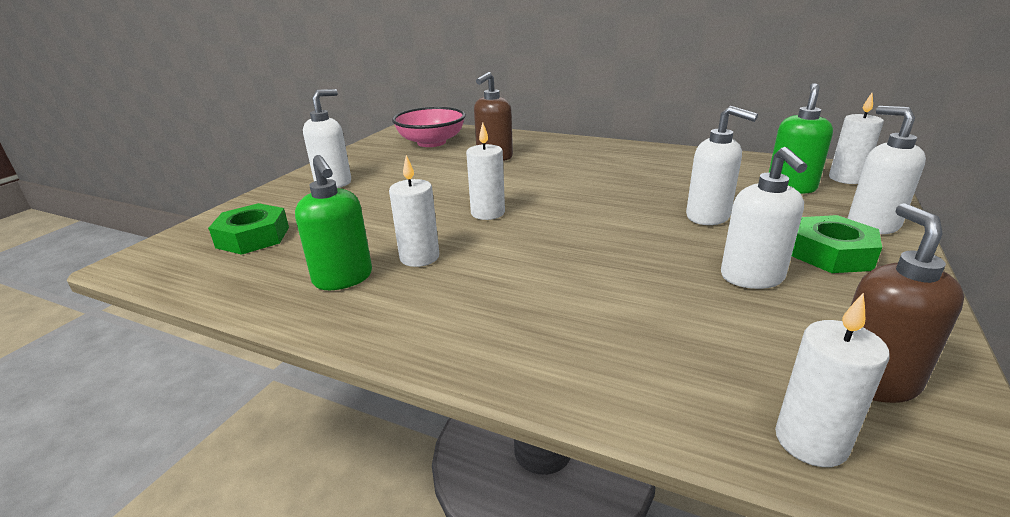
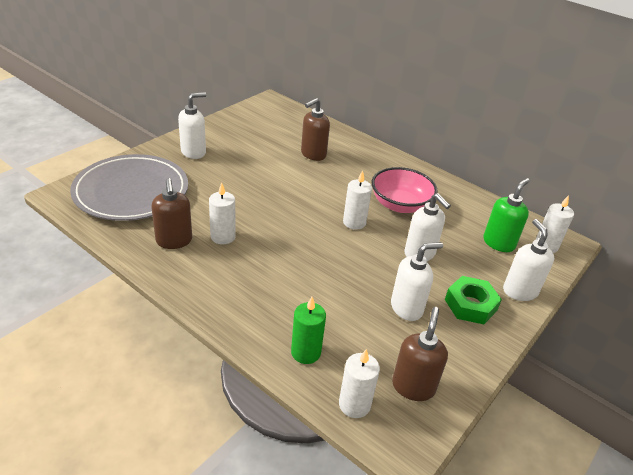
camera: 10 degrees right, 10 degrees up
(253, 237) = (131, 192): green nut -> grey plate
(343, 278) = (174, 241): green soap dispenser -> brown soap dispenser
(431, 142) = (276, 125): pink bowl -> pink bowl (400, 205)
(488, 213) = (281, 210): white candle -> white candle (354, 222)
(655, 378) = (305, 352): none -> green candle
(752, 277) = (407, 308): white soap dispenser -> white soap dispenser turned 120 degrees counterclockwise

